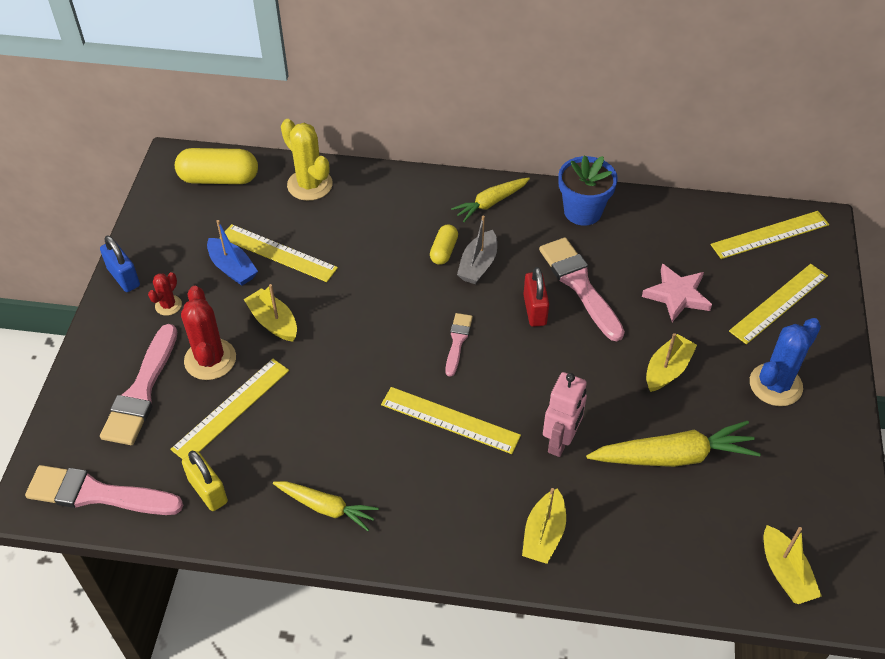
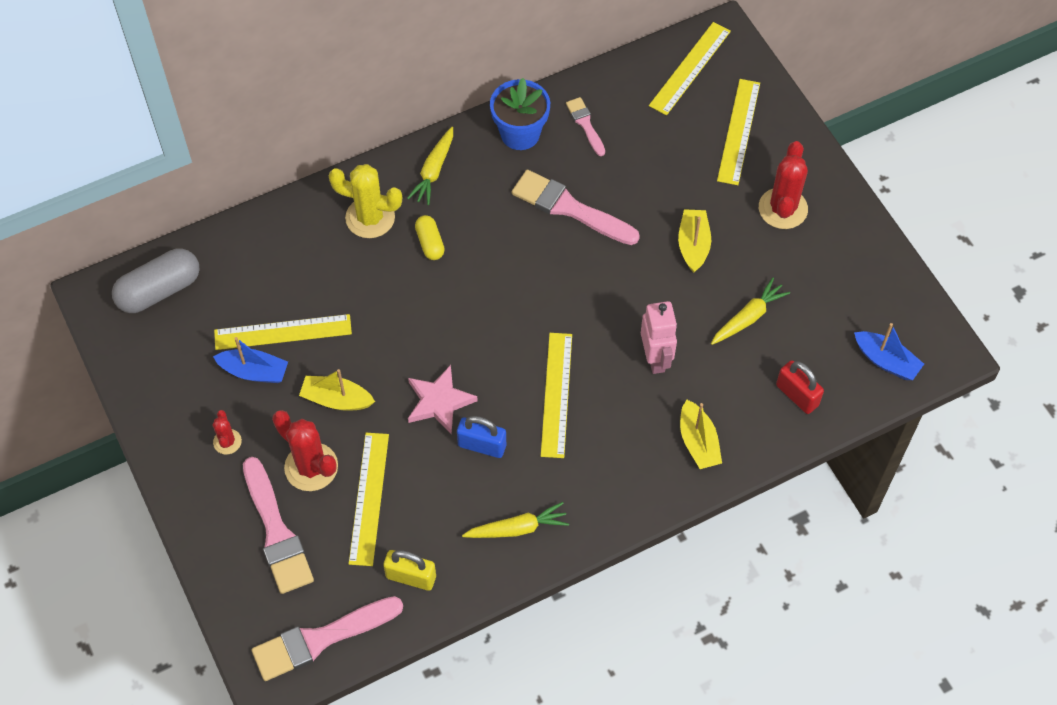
camera: 35 degrees left, 10 degrees up
(123, 277) = (160, 441): blue padlock -> blue padlock (482, 445)
(219, 179) = (159, 290): yellow capsule -> grey capsule
(310, 185) = (253, 247): yellow cactus -> yellow cactus (370, 218)
(450, 420) = (556, 394): yellow ruler -> yellow ruler turned 75 degrees counterclockwise
(457, 341) = (508, 321): pink brush -> pink brush (585, 124)
(478, 265) = (470, 239): grey boat -> none
(535, 310) = (550, 254): red padlock -> red padlock (797, 395)
(674, 456) = (748, 317): yellow carrot -> yellow carrot, size x0.63
(677, 295) = (654, 171): pink star -> pink star (439, 402)
(775, 385) = (783, 208): blue cactus -> red cactus
(785, 573) = (886, 361): yellow boat -> blue boat

